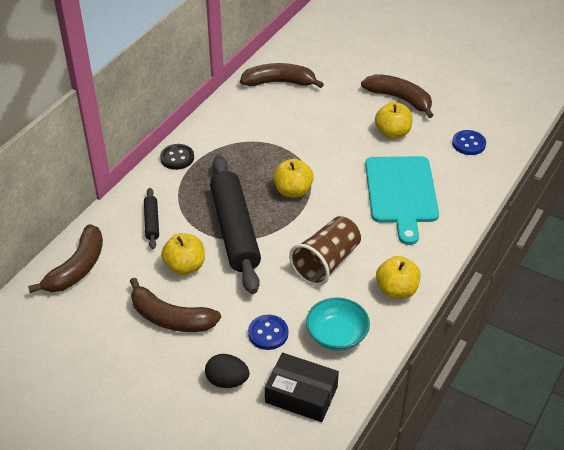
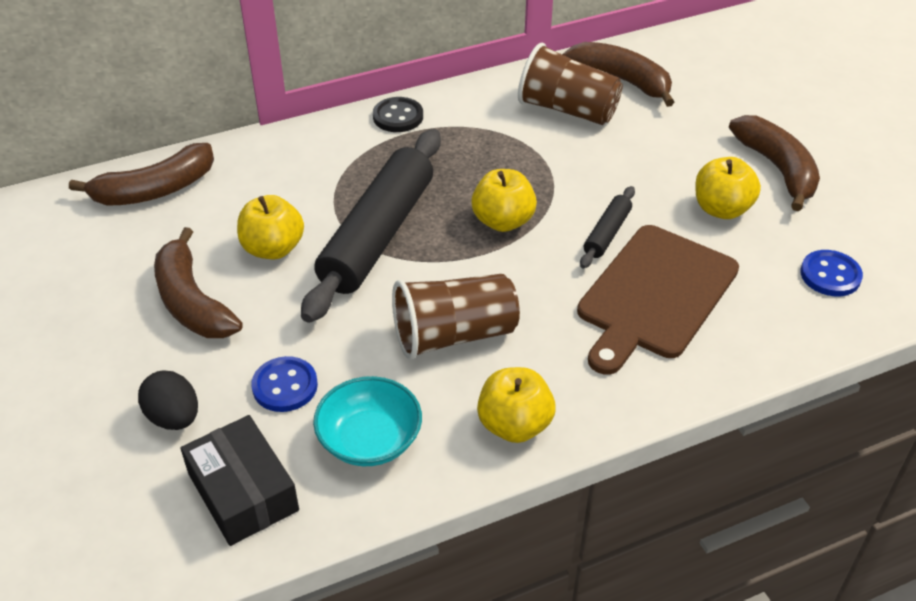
camera: 35 degrees right, 0 degrees up
(151, 222) = (290, 177): black rolling pin -> black rolling pin (607, 233)
(267, 112) = (567, 110): none -> brown cup
(401, 193) = (655, 295): turquoise cutting board -> brown cutting board

